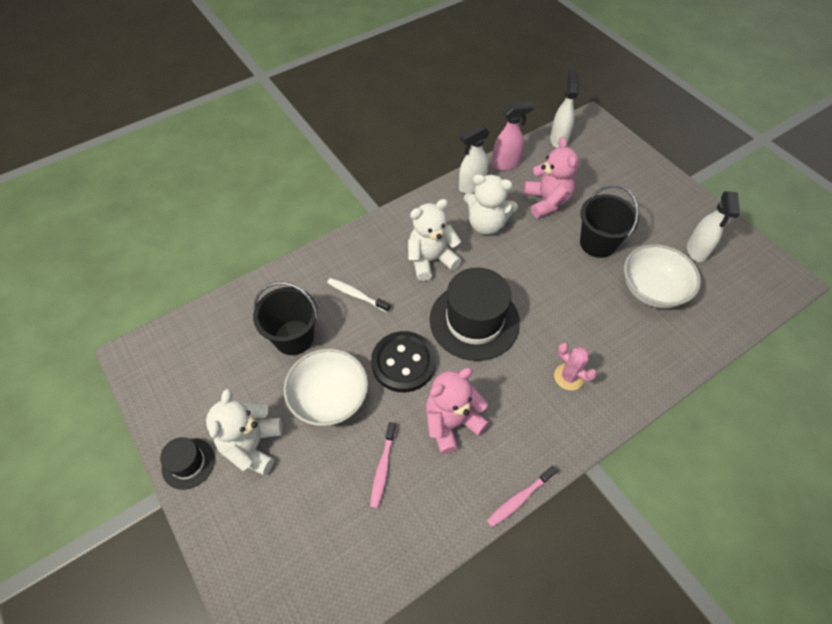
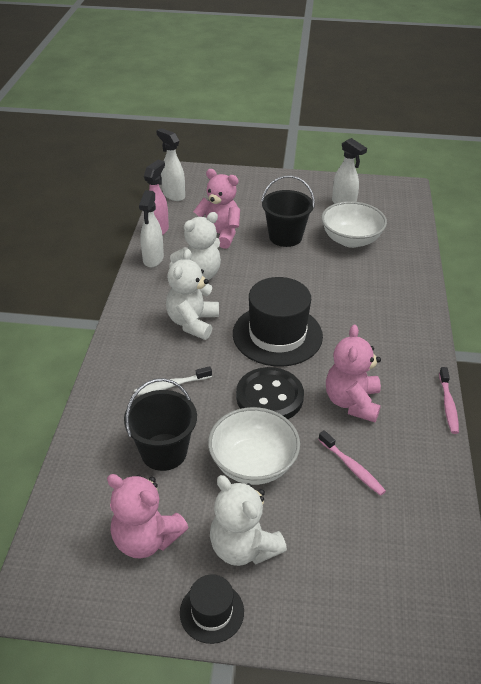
camera: 50 degrees left, 15 degrees down
(216, 383) = (146, 539): none -> pink teddy bear
(568, 377) = (376, 319): pink cactus -> none

